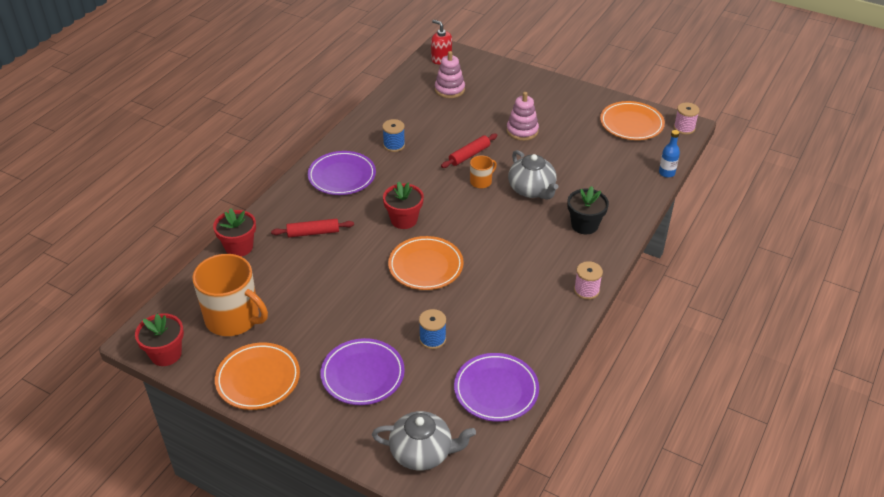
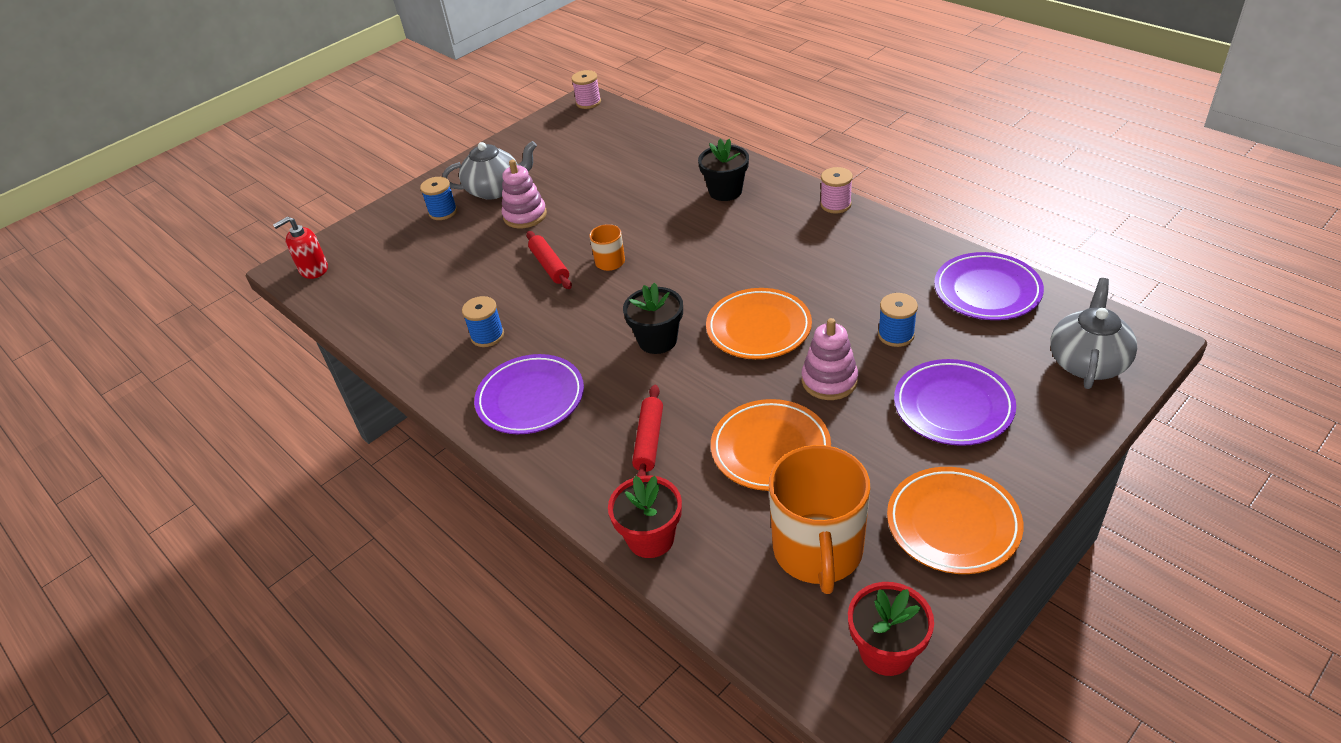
camera: 70 degrees left, 0 degrees up
(233, 318) = (818, 551): orange mug -> orange mug turned 135 degrees clockwise
(404, 220) = (657, 340): red flower pot -> black flower pot
(449, 89) = (393, 269): pink stacking toy -> pink stacking toy (829, 380)
(515, 93) = (443, 212): none -> blue spool
(532, 190) = (645, 222): grey teapot -> grey teapot (495, 189)
(631, 124) = (560, 134): orange plate -> orange plate (770, 449)
(666, 173) = (659, 125): blue bottle -> none

